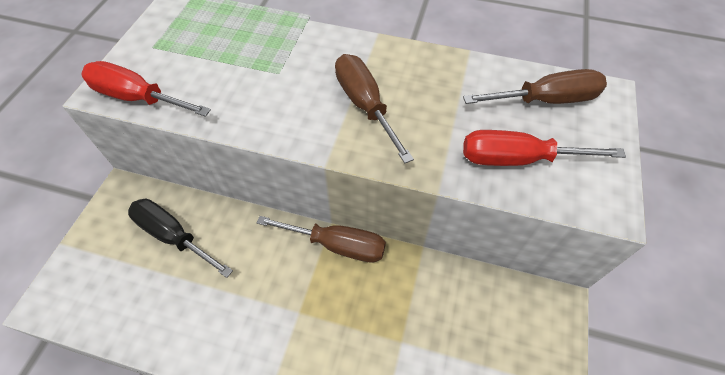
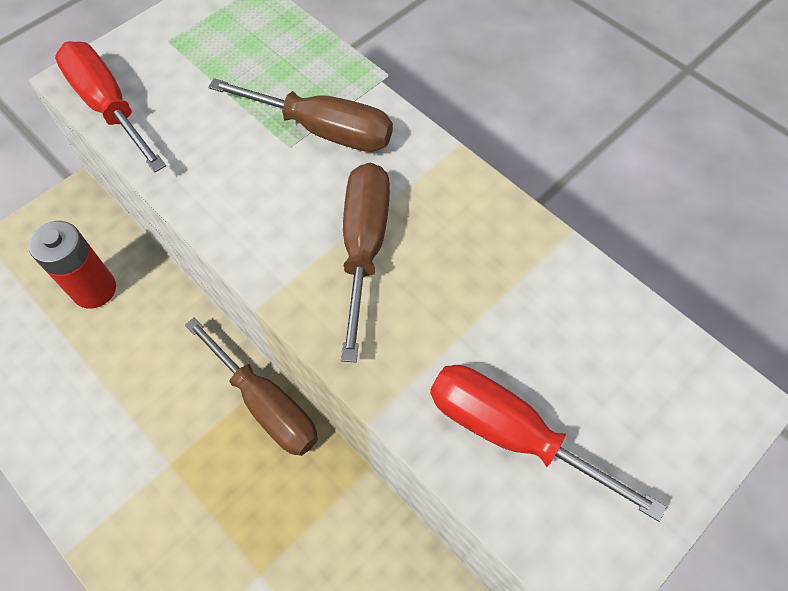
camera: 30 degrees right, 5 degrees up
(173, 236) = (94, 289): black screwdriver -> red battery
(546, 100) = (625, 366): brown screwdriver -> brown screwdriver (323, 130)

